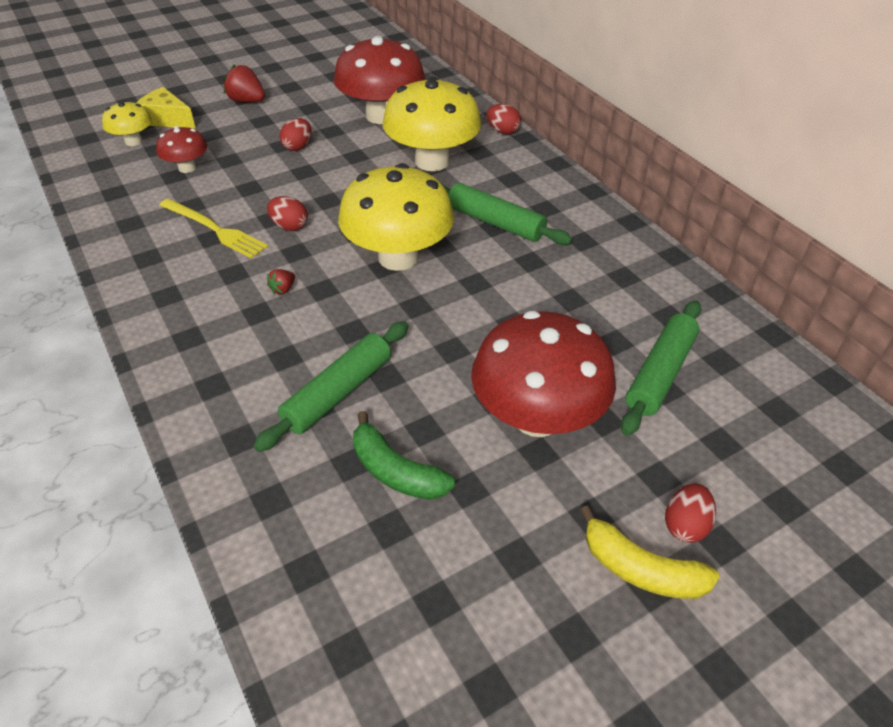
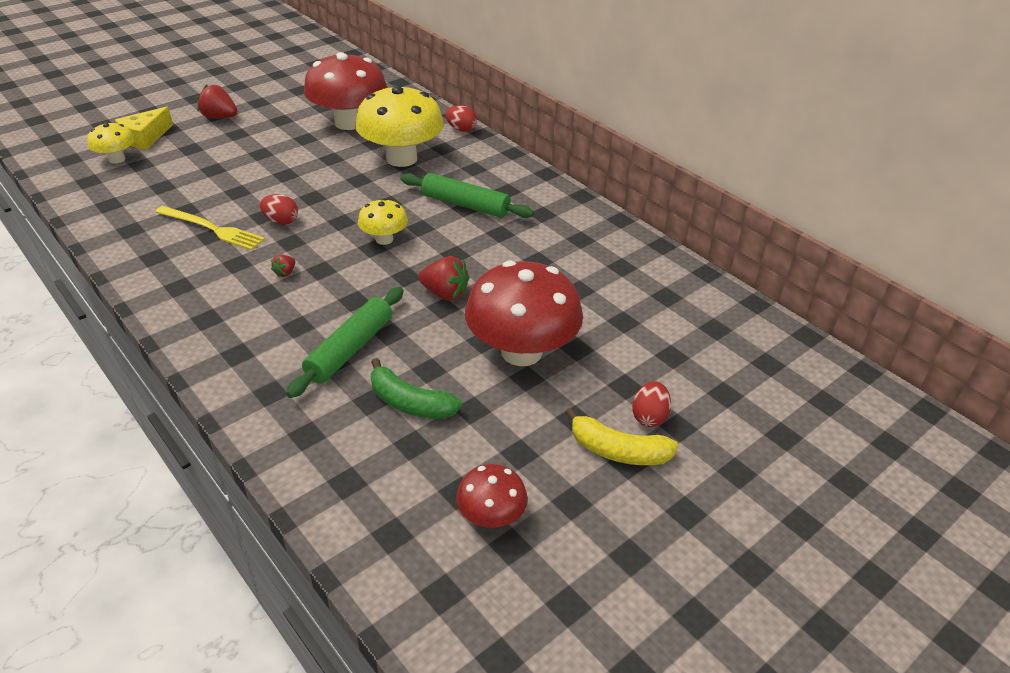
camera: 10 degrees left, 5 degrees down
(167, 119) = (145, 138): yellow cheese -> yellow cheese turned 75 degrees counterclockwise
(187, 168) = (174, 178): red mushroom -> red mushroom (491, 516)
(298, 147) = (276, 154): red egg -> none
(398, 257) = (384, 239): yellow mushroom -> yellow mushroom, size x0.50
(457, 332) = (445, 293): none -> red strawberry
(659, 373) = (618, 310): green rolling pin -> none

